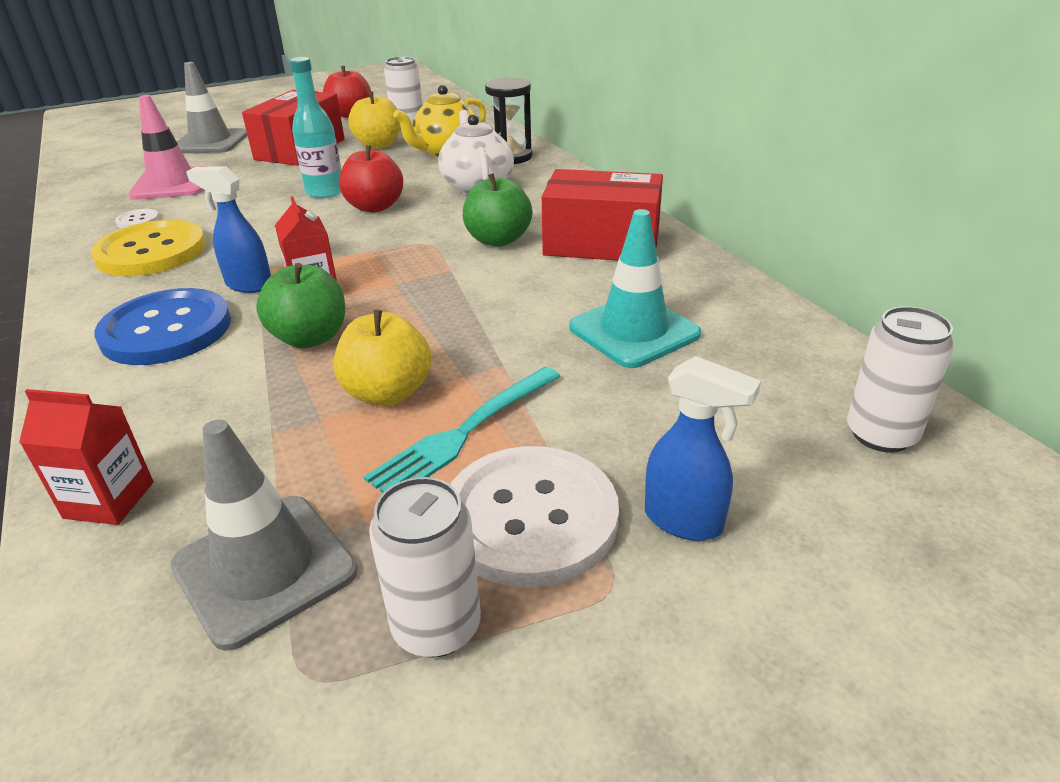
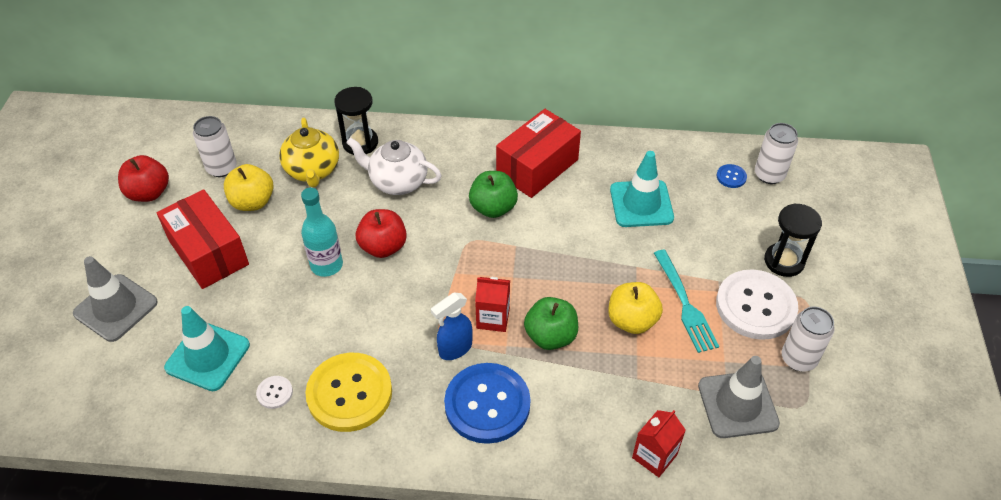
camera: 60 degrees left, 15 degrees up
(172, 184) = (207, 356): pink traffic cone -> turquoise traffic cone
(684, 521) = (784, 261): blue spray bottle -> black hourglass
(811, 394) = (731, 177): none -> blue button

